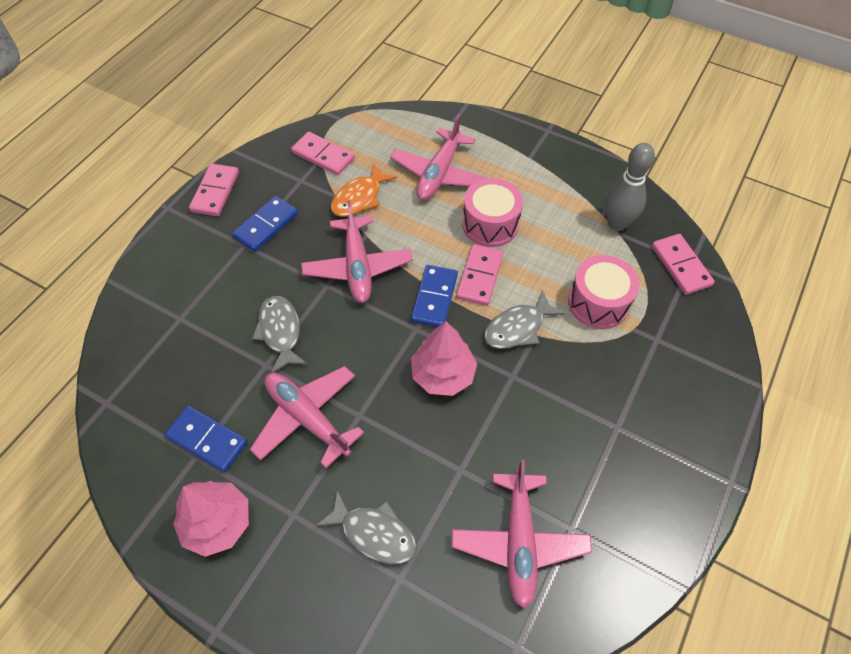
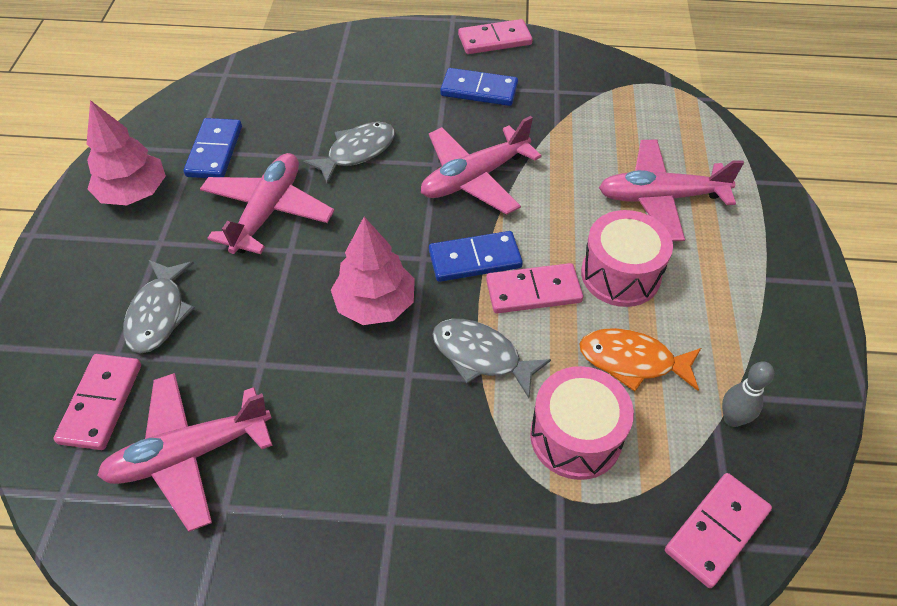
camera: 65 degrees right, 5 degrees down
(323, 156) = (604, 94): pink domino -> pink domino (101, 403)
(359, 198) = (569, 144): orange fish -> orange fish (632, 361)
(617, 223) = (732, 419): grey bowling pin -> grey bowling pin, size x0.60

